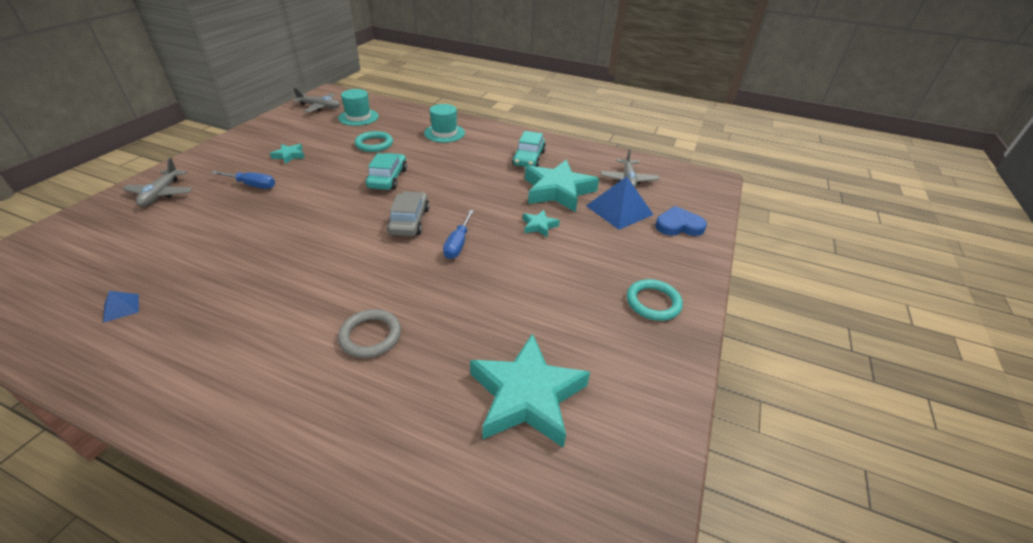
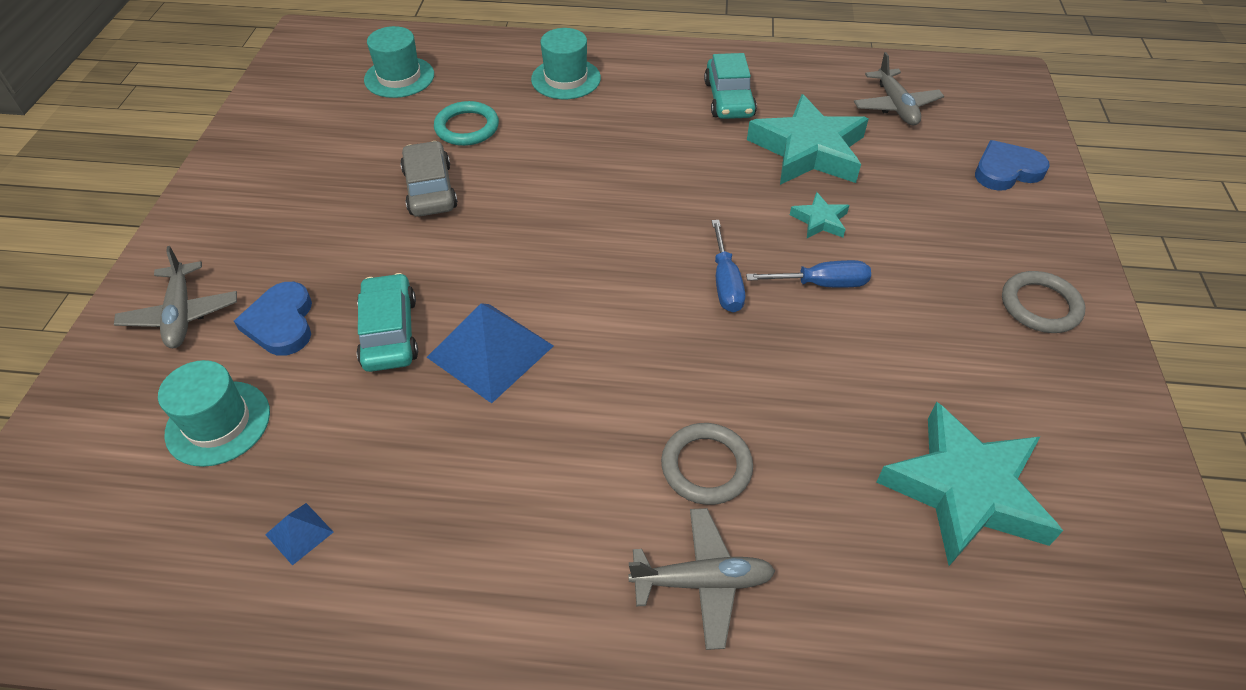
camera: 15 degrees left, 10 degrees up
(132, 245) = (218, 423): none -> turquoise hat
(204, 208) = (281, 323): none -> blue heart
(252, 185) = (325, 258): blue screwdriver -> blue screwdriver (821, 284)
(289, 156) = (341, 184): turquoise star -> none
(320, 107) = (315, 70): grey plane -> grey plane (702, 582)
(388, 178) = (538, 190): turquoise car -> turquoise car (389, 332)
(409, 221) = (627, 261): grey car -> grey car (430, 189)
(619, 210) = (913, 163): blue pyramid -> blue pyramid (490, 351)
(653, 302) = (1040, 306): turquoise ring -> grey ring

